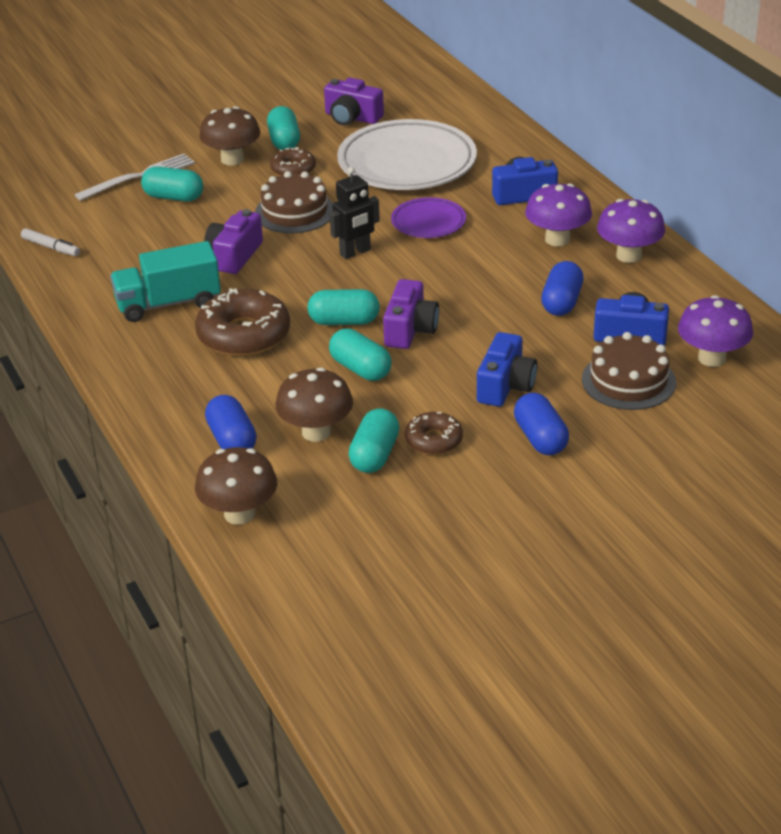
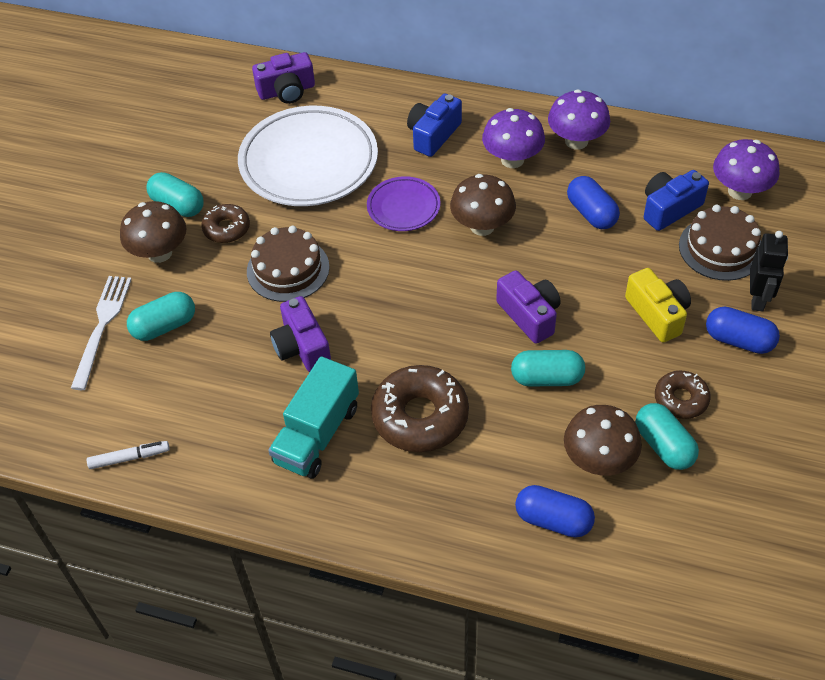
camera: 45 degrees left, 15 degrees up
(239, 514) = (654, 580): brown mushroom -> brown mushroom (482, 226)
(344, 321) = (474, 344): turquoise capsule -> none
(352, 117) = (201, 145): purple camera -> purple camera (287, 91)
(355, 252) = (390, 274): black robot -> black robot (757, 299)
(505, 386) = (657, 314): blue camera -> yellow camera

